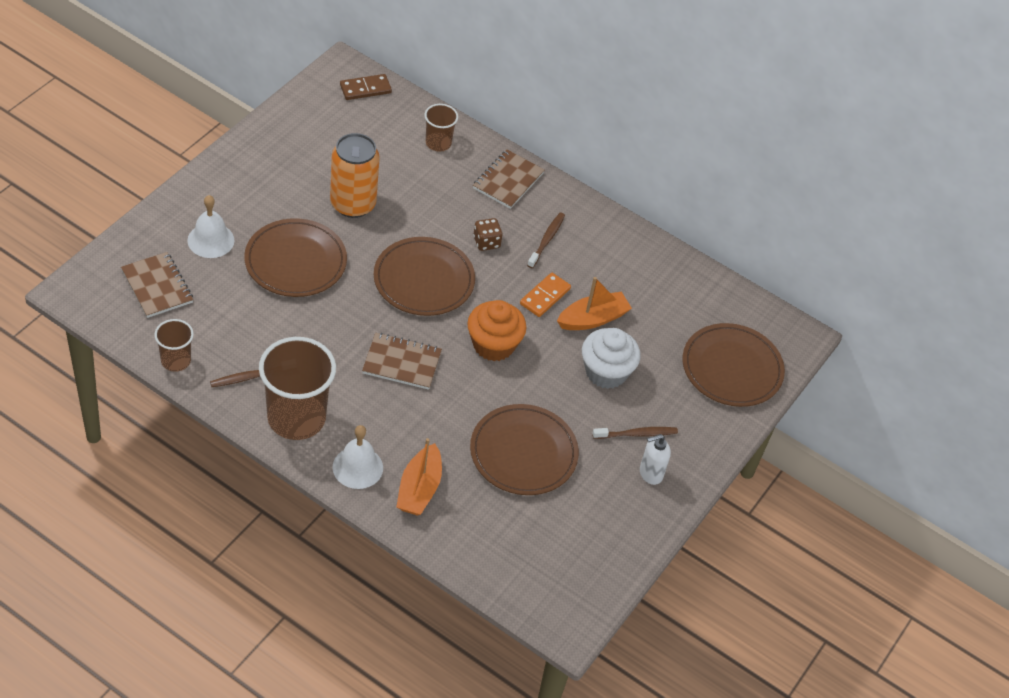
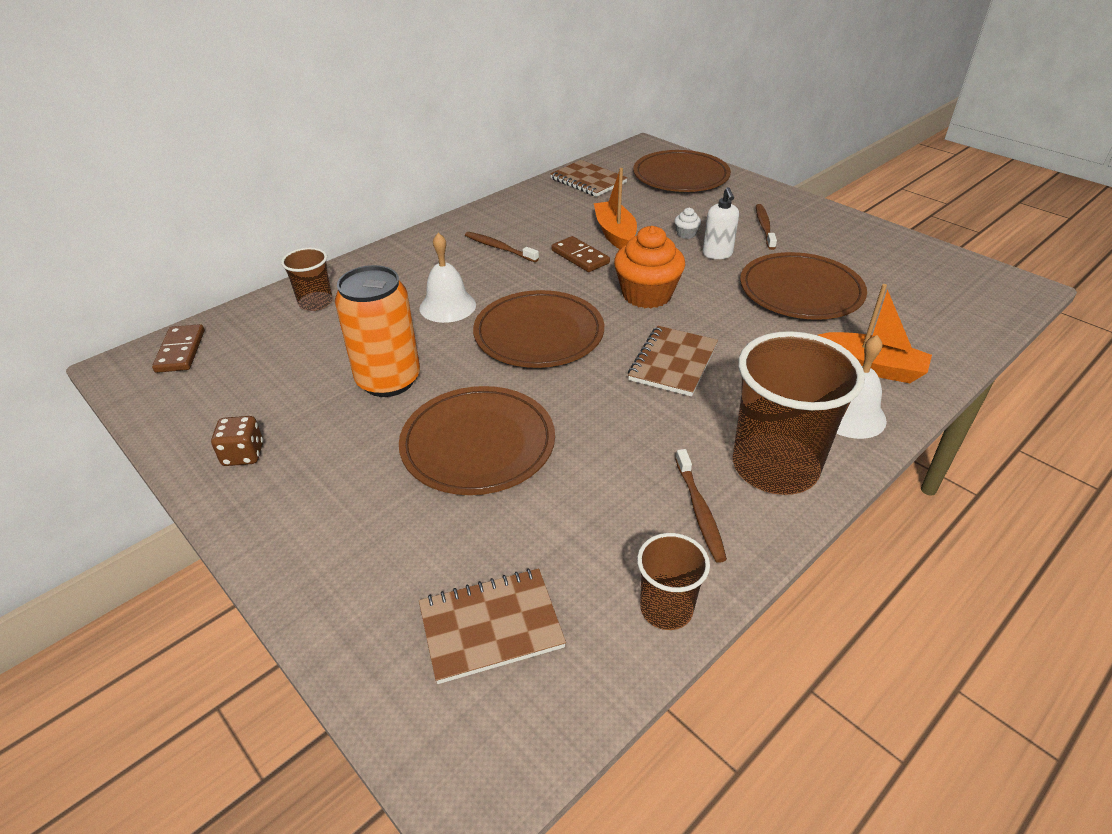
camera: 70 degrees left, 10 degrees down
(211, 240) = (403, 541): white bell -> white bell (447, 306)
(486, 242) = (491, 285): brown dice -> brown dice (243, 454)
(508, 181) = (402, 262): brown notebook -> brown notebook (588, 181)
(545, 296) = (580, 257): orange domino -> brown domino
(606, 372) = (686, 234): white cupcake -> white cupcake, size x0.43
(650, 473) = (812, 225): white soap dispenser -> white soap dispenser (717, 254)

